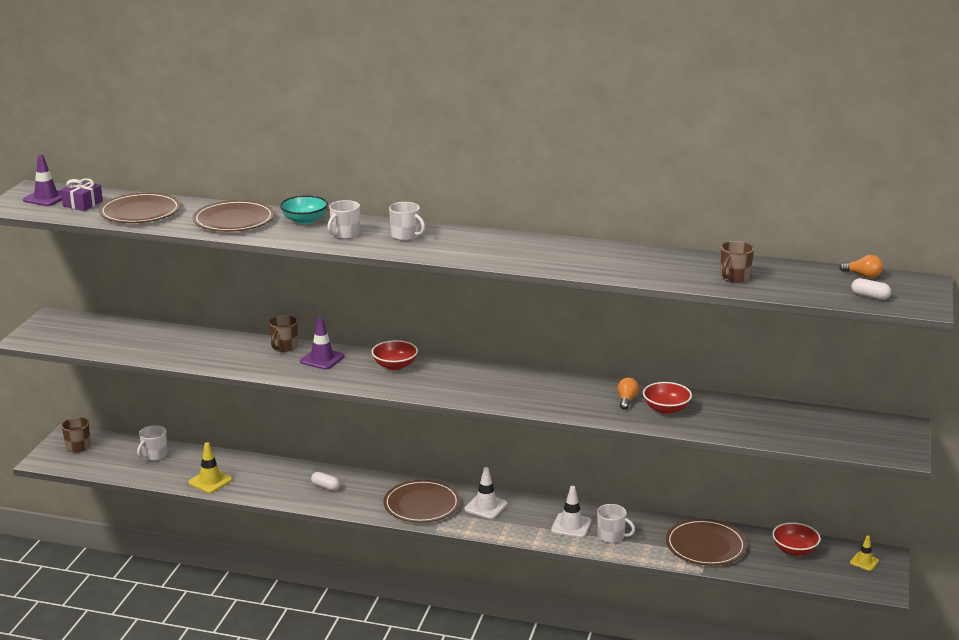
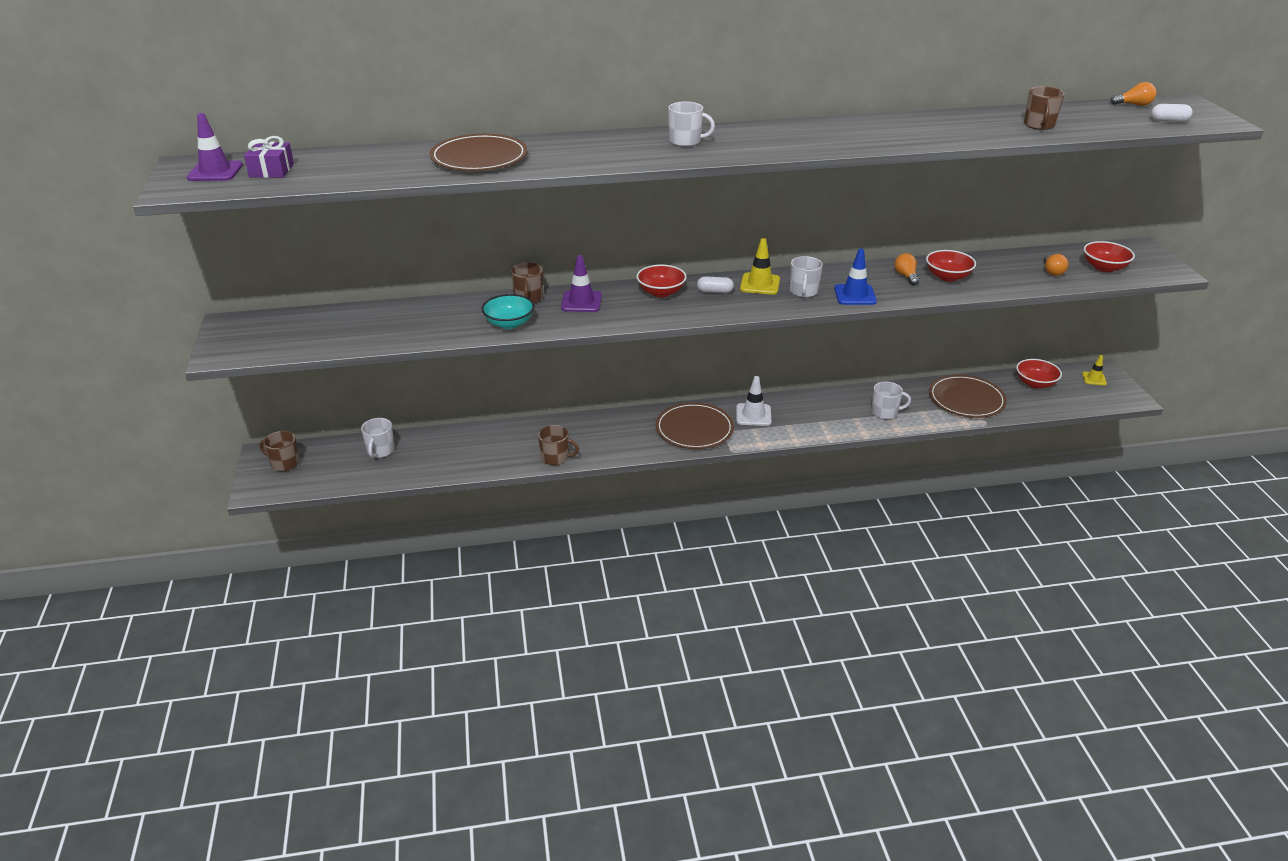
camera: 25 degrees left, 10 degrees up
(140, 212) = (356, 167): brown plate -> none
(210, 481) = (465, 462): yellow traffic cone -> yellow traffic cone (760, 284)
(284, 497) = (555, 458): none -> brown mug
(304, 220) = (558, 144): turquoise bowl -> turquoise bowl (509, 323)
(325, 487) = (587, 436): white capsule -> white capsule (715, 292)
(345, 234) = (621, 151): white mug -> white mug (803, 292)
(559, 405) = (855, 295): none -> blue traffic cone
(571, 526) = (843, 412): white traffic cone -> none
(776, 427) = (1052, 271): none -> orange light bulb
(835, 435) = (1104, 267): none -> red bowl

